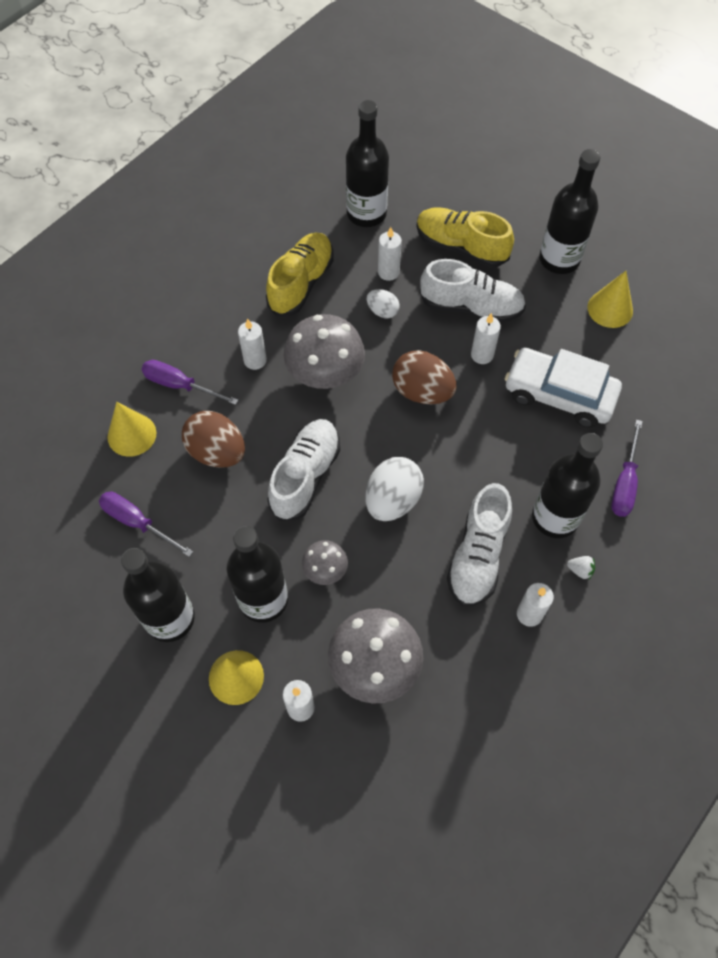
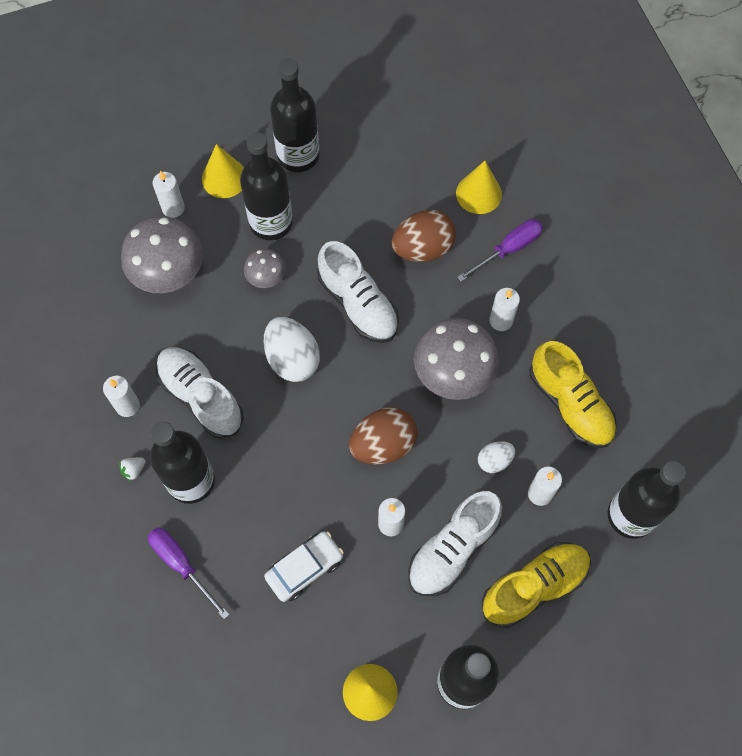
camera: 120 degrees right, 5 degrees up
(137, 522) = (393, 166): purple screwdriver -> none
(559, 394) = (304, 568): white car -> white car, size x0.64

